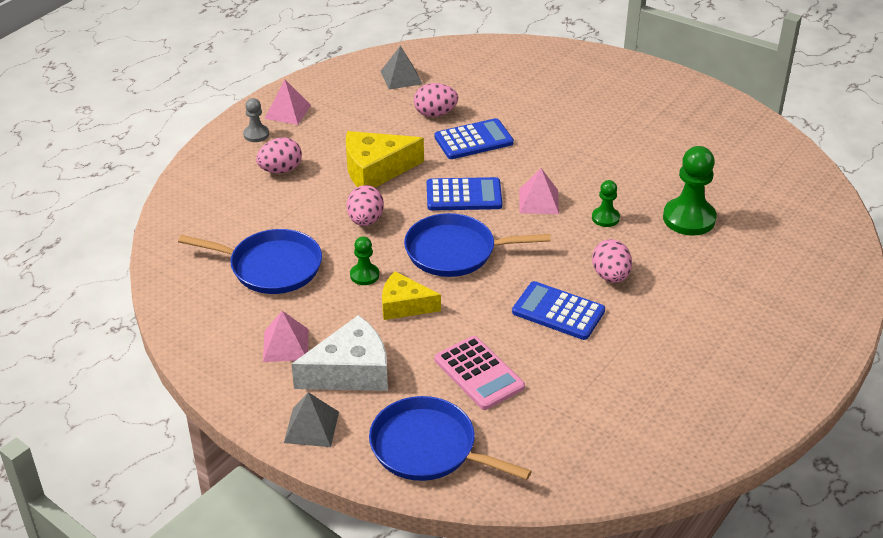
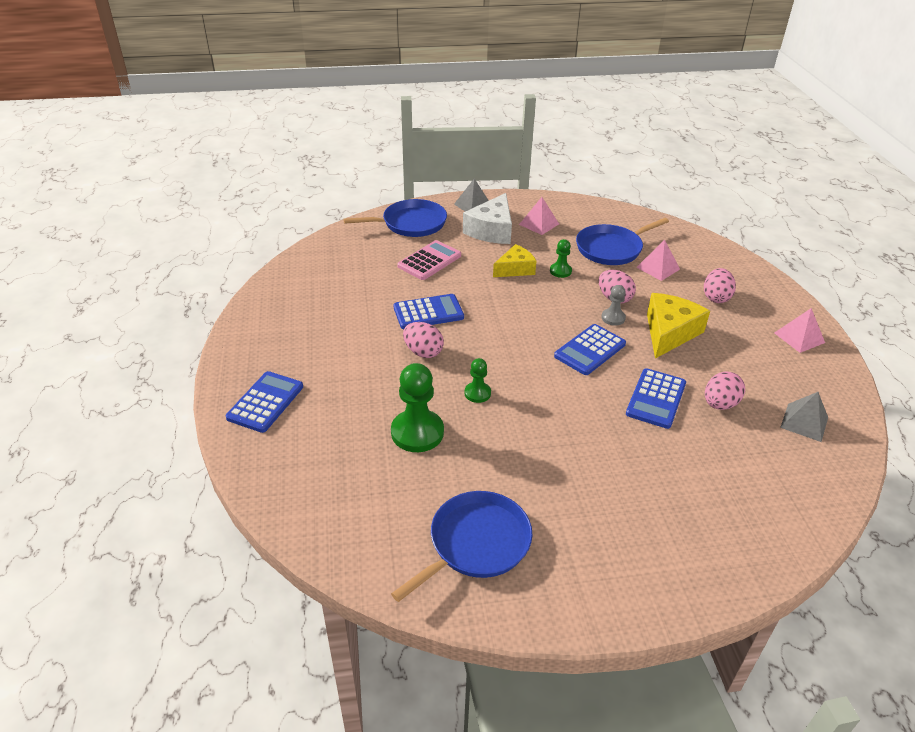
camera: 135 degrees right, 0 degrees up
(256, 134) = (777, 310): grey pawn -> grey pawn (613, 318)
(455, 251) = (536, 311): blue pan -> blue pan (475, 543)
(479, 373) = (429, 261): pink calculator -> pink calculator turned 120 degrees clockwise
(539, 201) = (538, 377): pink pyramid -> pink pyramid (658, 268)
(802, 313) = (265, 402): none -> blue calculator

